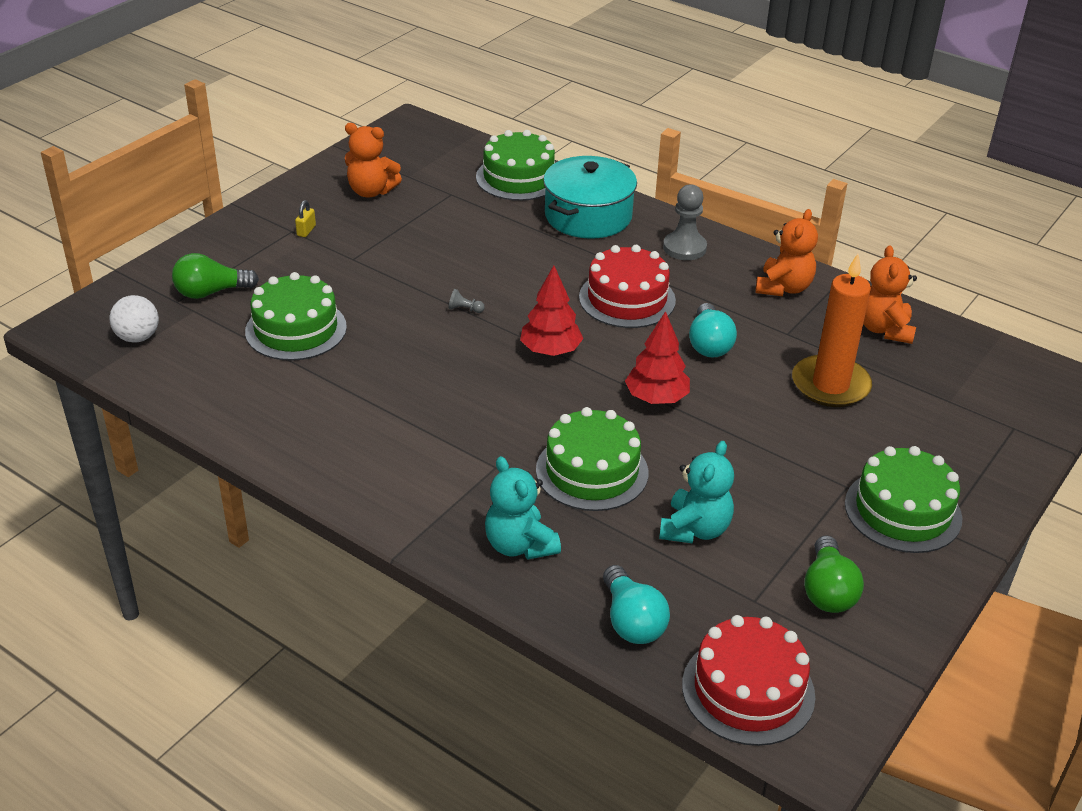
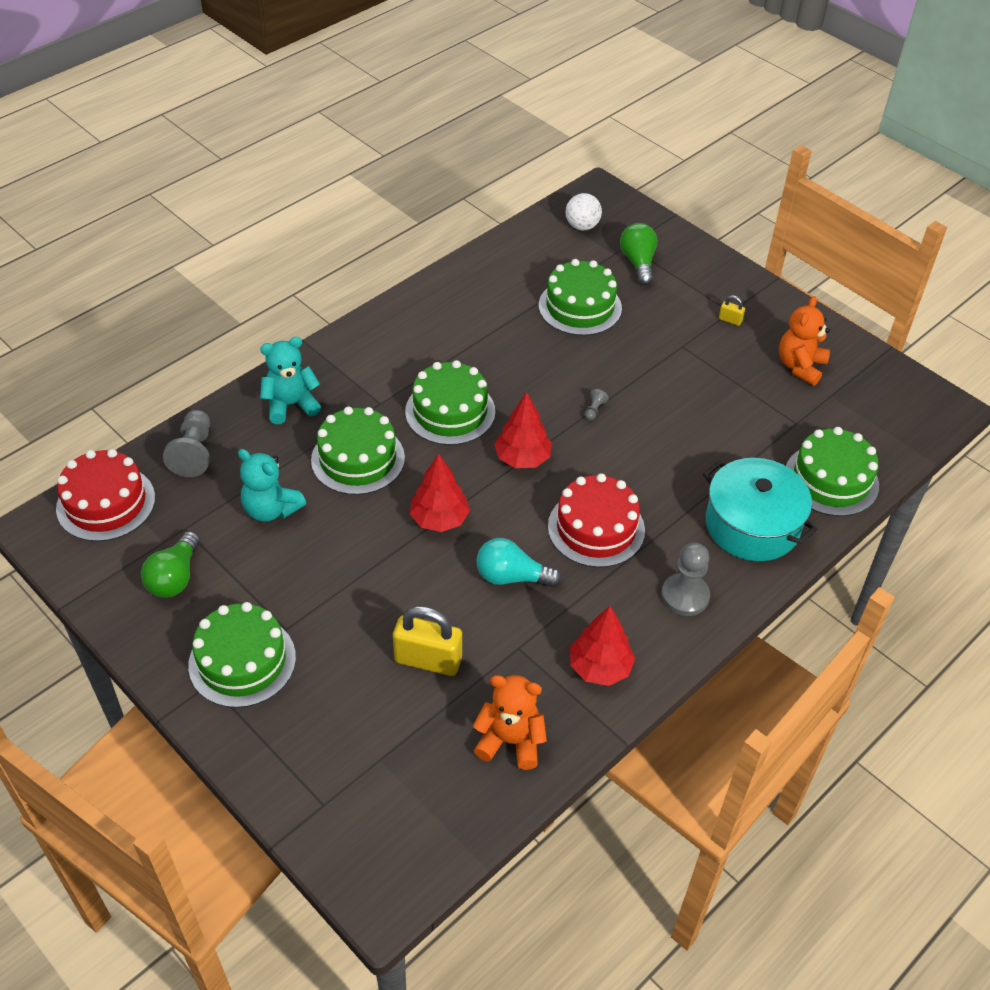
camera: 100 degrees right, 10 degrees up
(495, 409) = (450, 411): none -> green cake
(632, 621) = (194, 453): turquoise light bulb -> grey pawn
(783, 288) = (600, 667): orange teddy bear -> red tree
(828, 591) = (175, 577): green light bulb -> green light bulb turned 90 degrees counterclockwise
(830, 385) = (428, 660): orange candle -> yellow padlock

